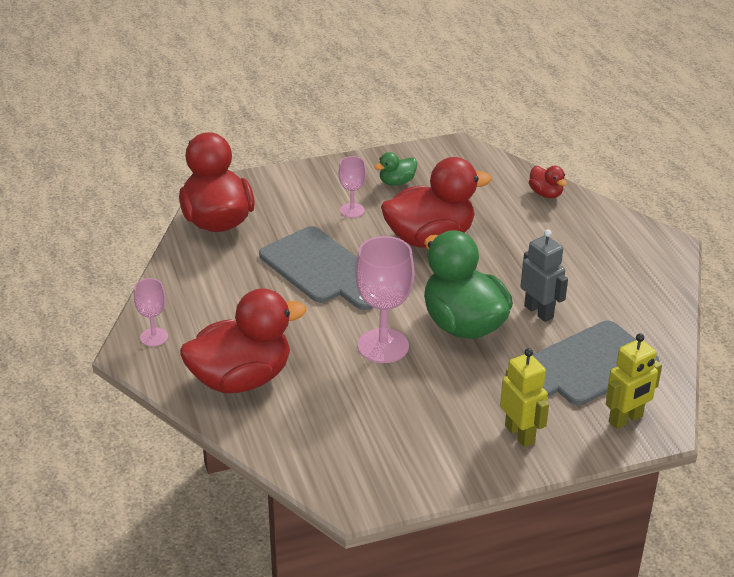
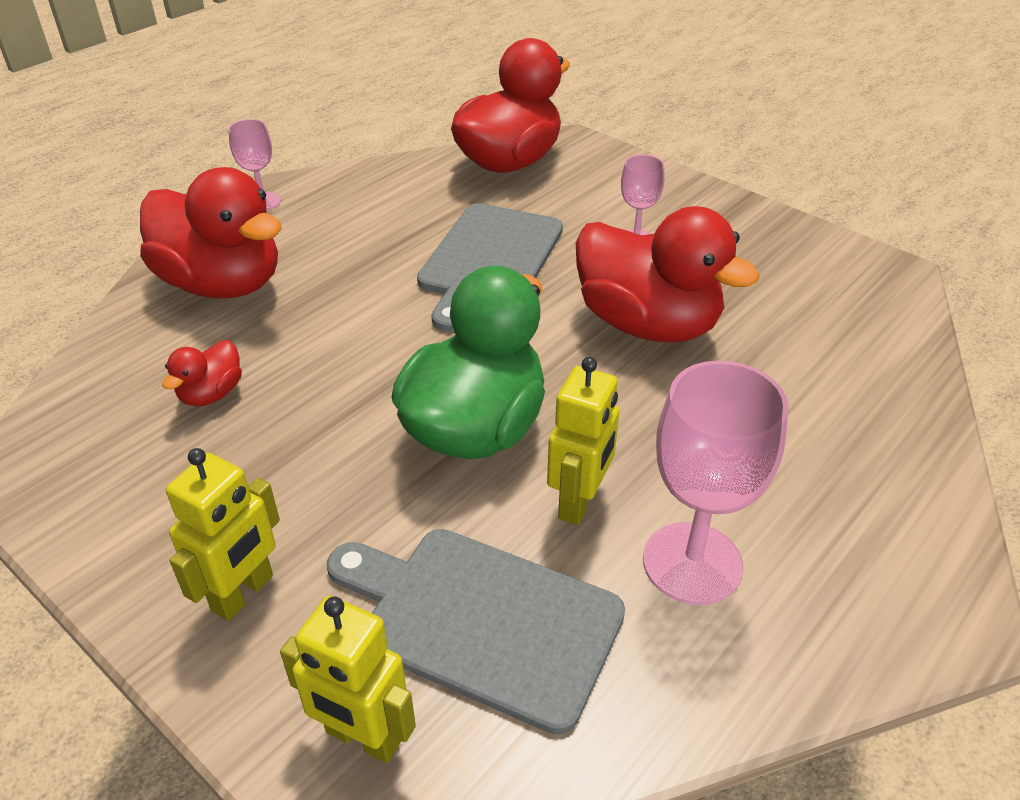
camera: 60 degrees right, 5 degrees up
(383, 346) = (367, 370): pink goblet -> pink goblet (692, 563)
(397, 182) = (740, 251): green duck -> none
(539, 311) = (579, 502): grey robot -> yellow robot
(546, 194) = (897, 398): red duck -> red duck (211, 394)

